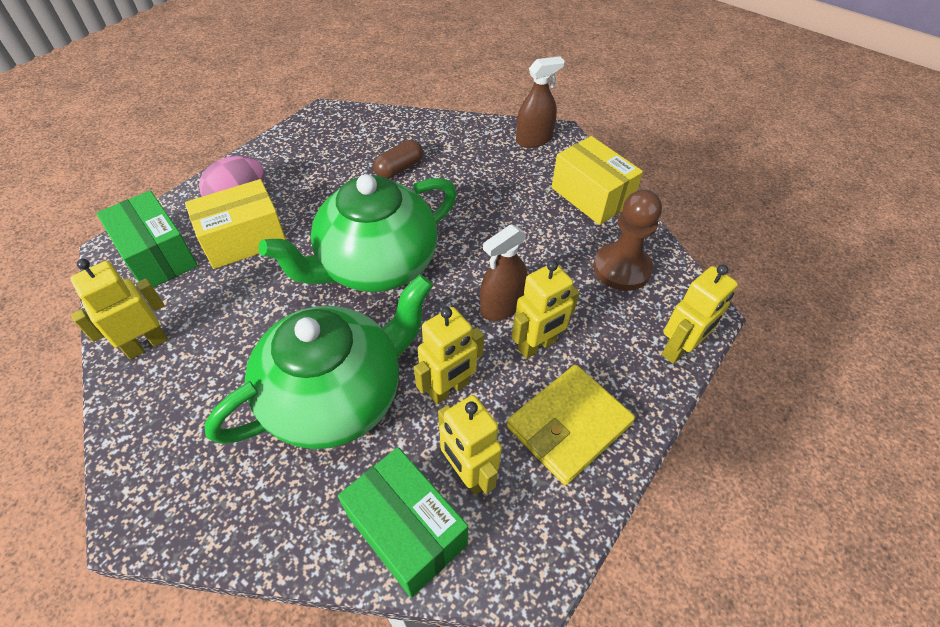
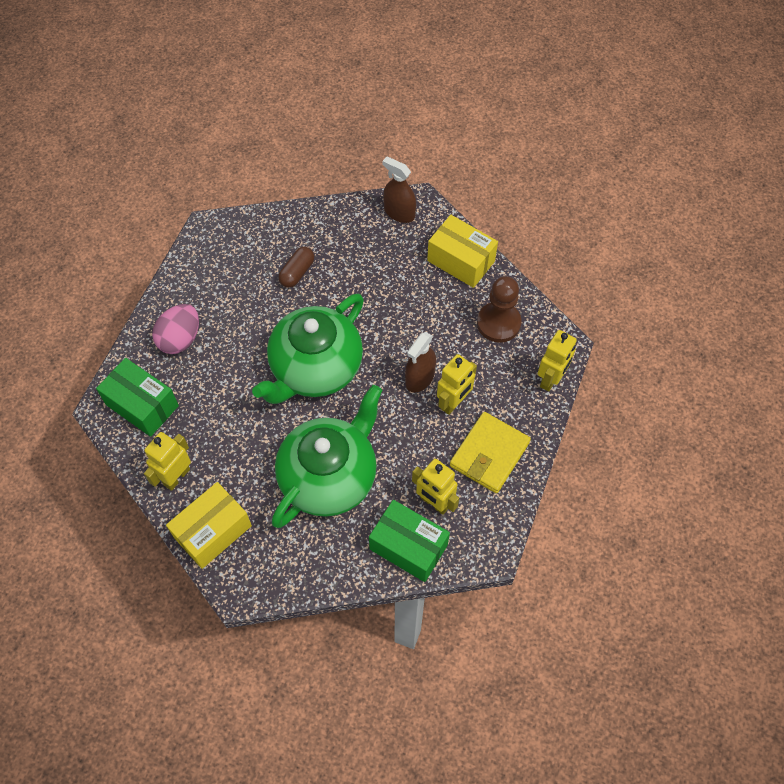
camera: 15 degrees left, 10 degrees up
(244, 240) = (202, 373): yellow box -> yellow box (213, 531)
(449, 389) = (403, 451): yellow robot -> none
(534, 139) = (399, 213): brown spray bottle -> brown spray bottle turned 105 degrees counterclockwise

